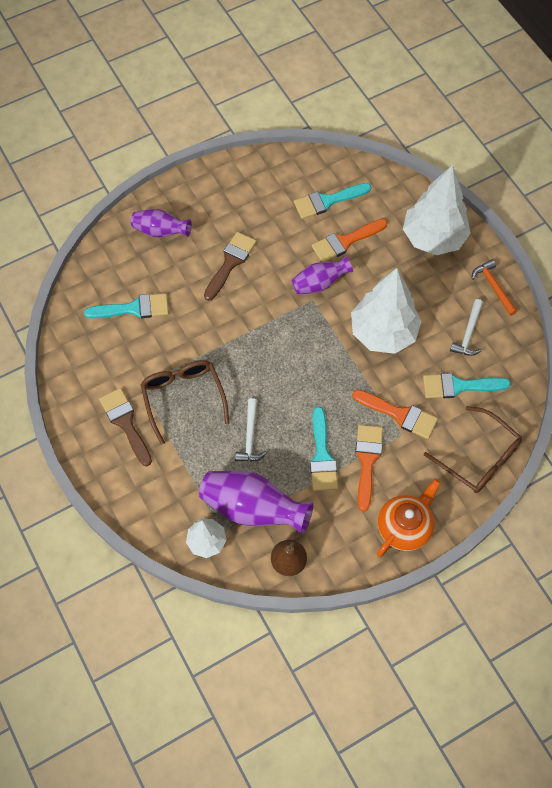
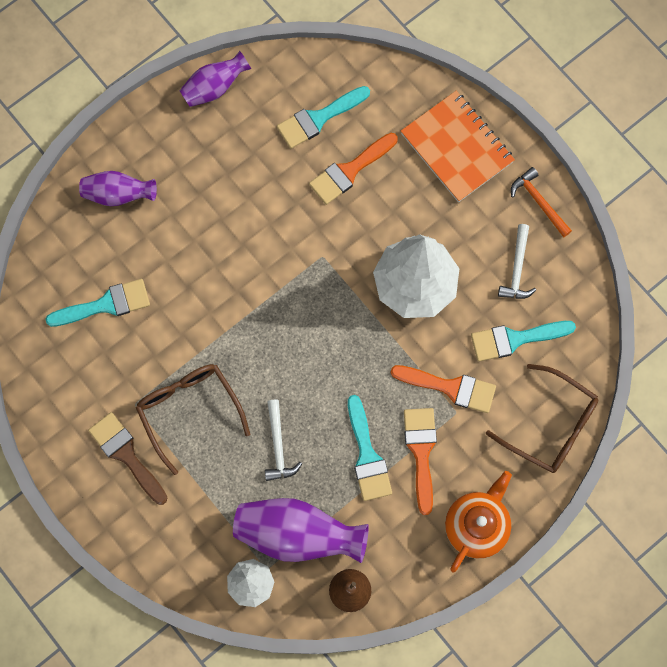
camera: 10 degrees left, 10 degrees up
(230, 262) = (213, 223): brown brush -> none
(319, 283) = (327, 233): purple vase -> purple vase (214, 87)
(433, 238) = (456, 148): white tree -> orange notebook

